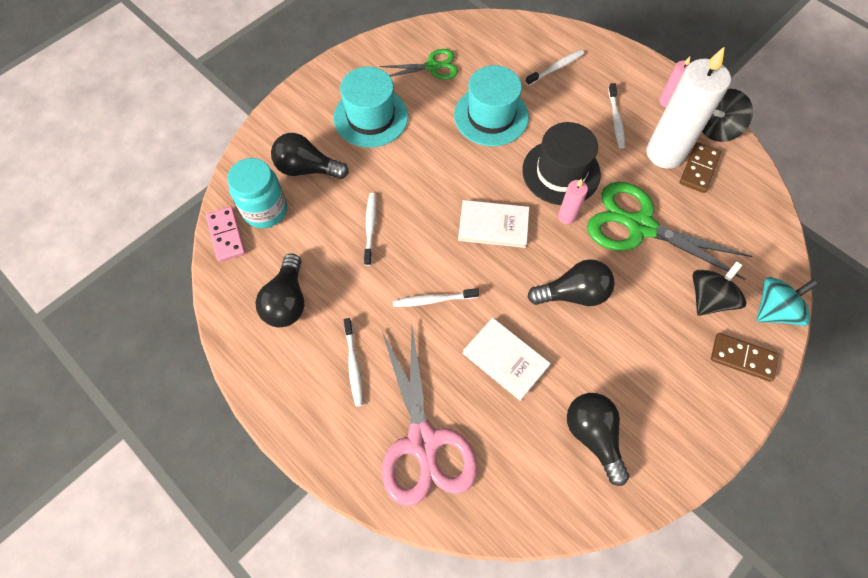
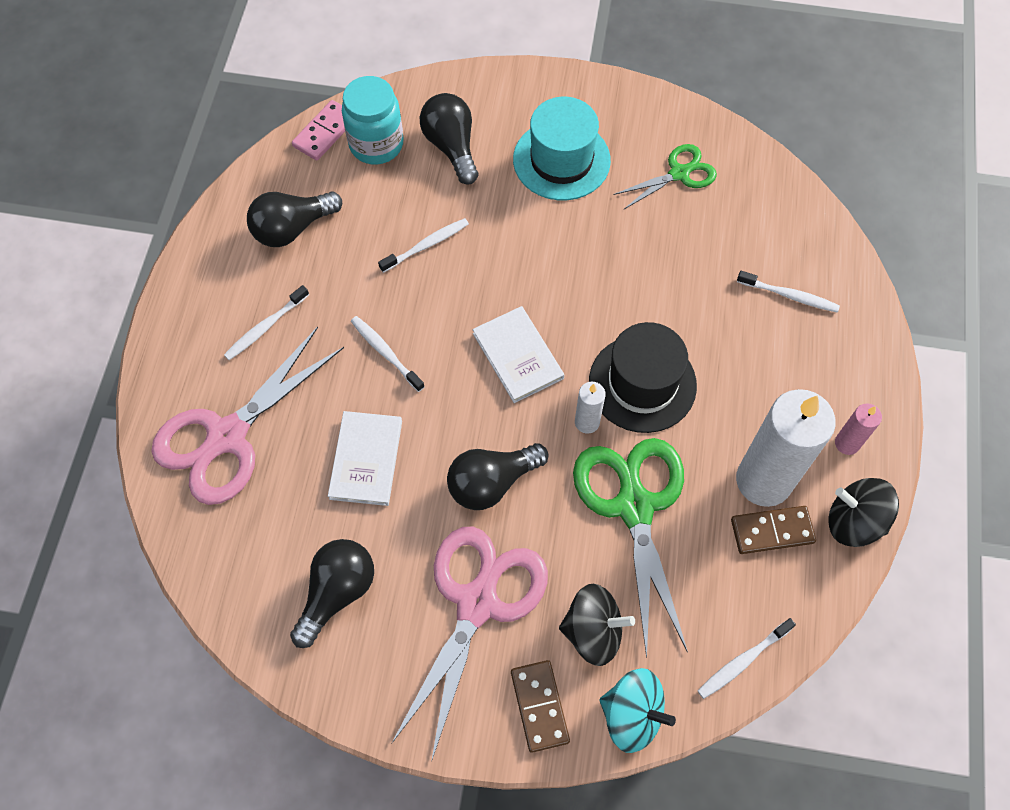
camera: 55 degrees right, 0 degrees up
(432, 67) = (679, 174): green scissors -> green scissors turned 75 degrees counterclockwise
(491, 116) = (661, 270): turquoise hat -> none
(567, 216) = (587, 422): pink candle -> white candle
(573, 293) = (492, 482): black light bulb -> black light bulb turned 105 degrees clockwise
(616, 120) = (767, 401): white toothbrush -> white toothbrush (743, 661)
(652, 352) = (477, 603): none -> pink scissors

